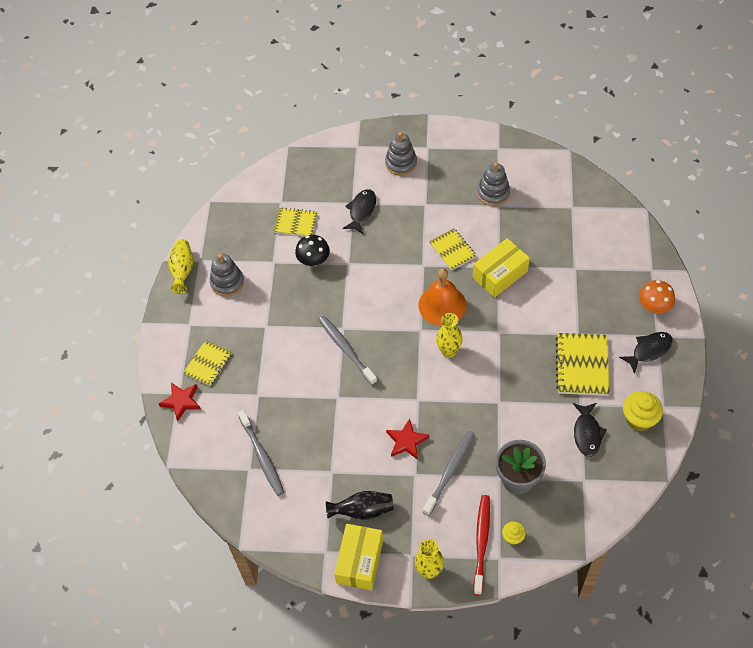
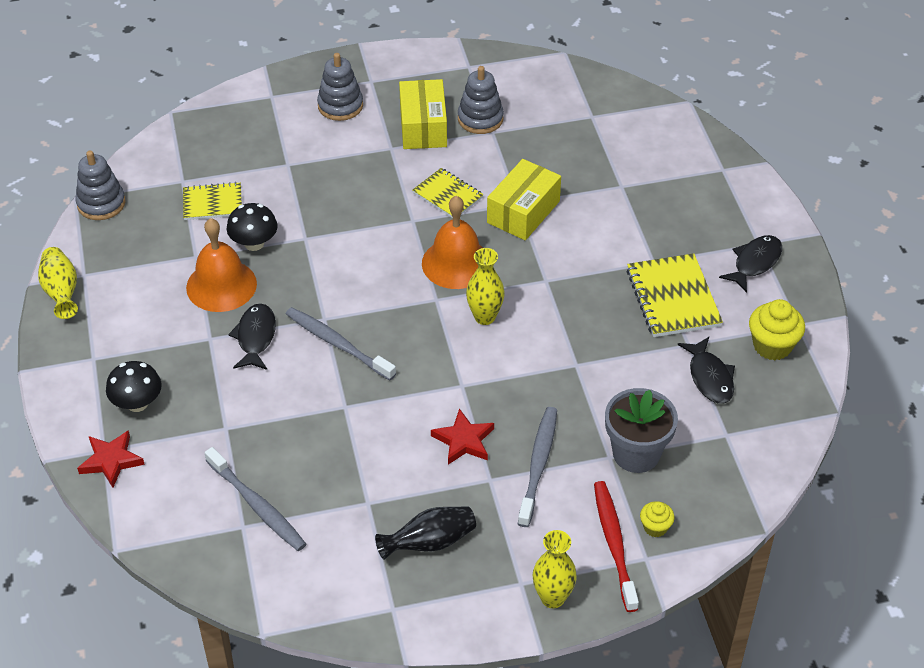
camera: 20 degrees left, 10 degrees down
(208, 364) = (137, 403): yellow notebook -> black mushroom
(227, 282) = (134, 295): grey stacking toy -> grey stacking toy (101, 203)
(284, 288) = (221, 285): none -> orange bell
(359, 561) = (448, 609): yellow box -> yellow box (423, 127)
(361, 210) = (303, 171): black fish -> black fish (255, 337)
(654, 306) = (741, 210): orange mushroom -> none

